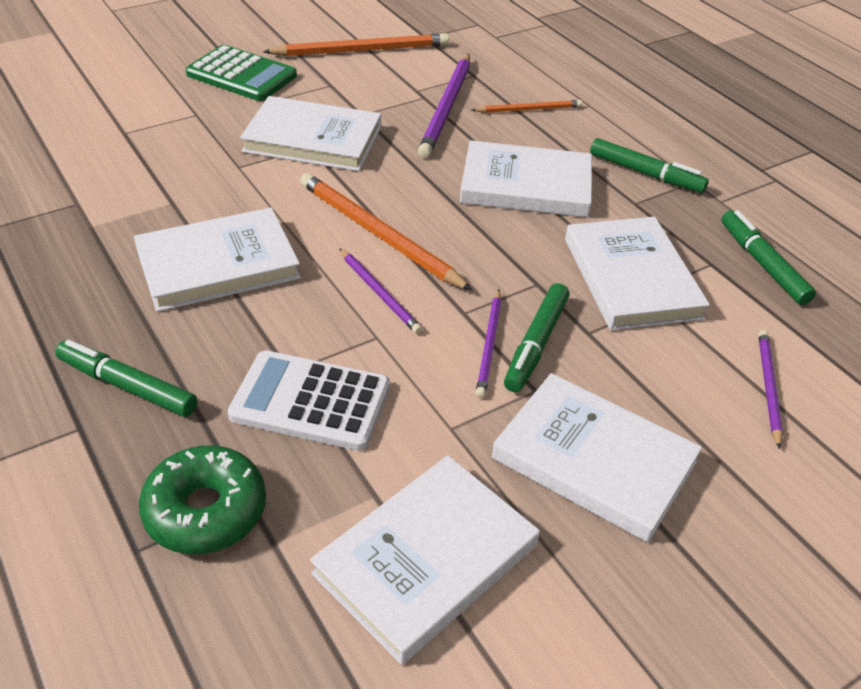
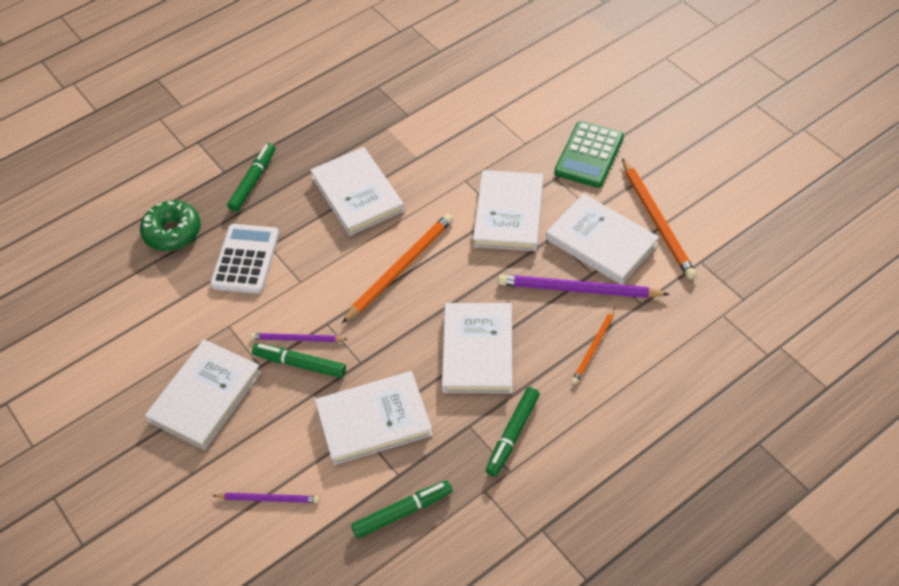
camera: 90 degrees right, 10 degrees up
(379, 293) = (340, 277): purple pencil -> none
(426, 559) = (141, 323): white book -> white book (601, 242)
(529, 109) = (593, 347): orange pencil -> orange pencil turned 45 degrees clockwise

